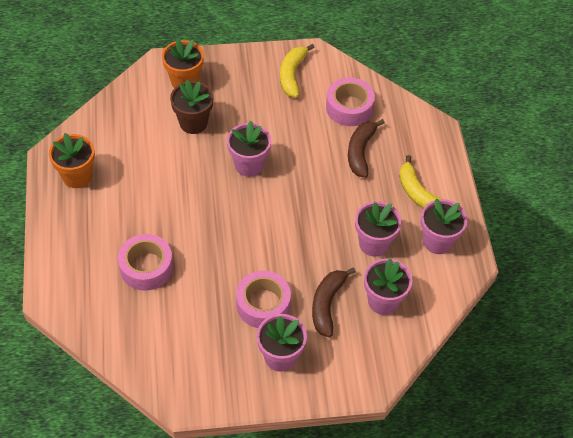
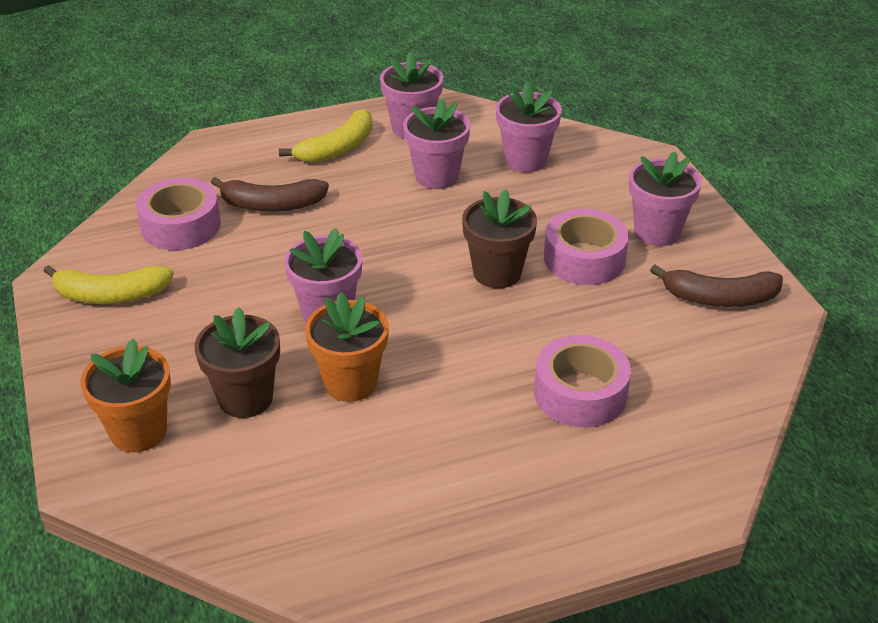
camera: 100 degrees left, 15 degrees down
(77, 176) = (419, 539): orange flower pot -> orange flower pot (350, 382)
(262, 253) = (497, 273): none -> brown flower pot
(327, 304) = (554, 203): brown banana -> brown banana (719, 298)

